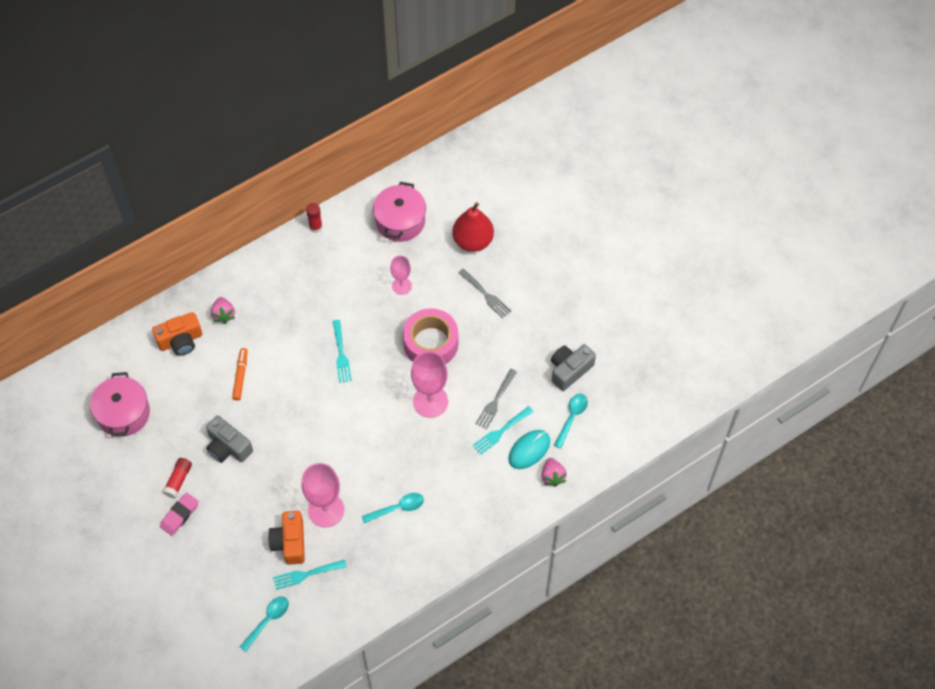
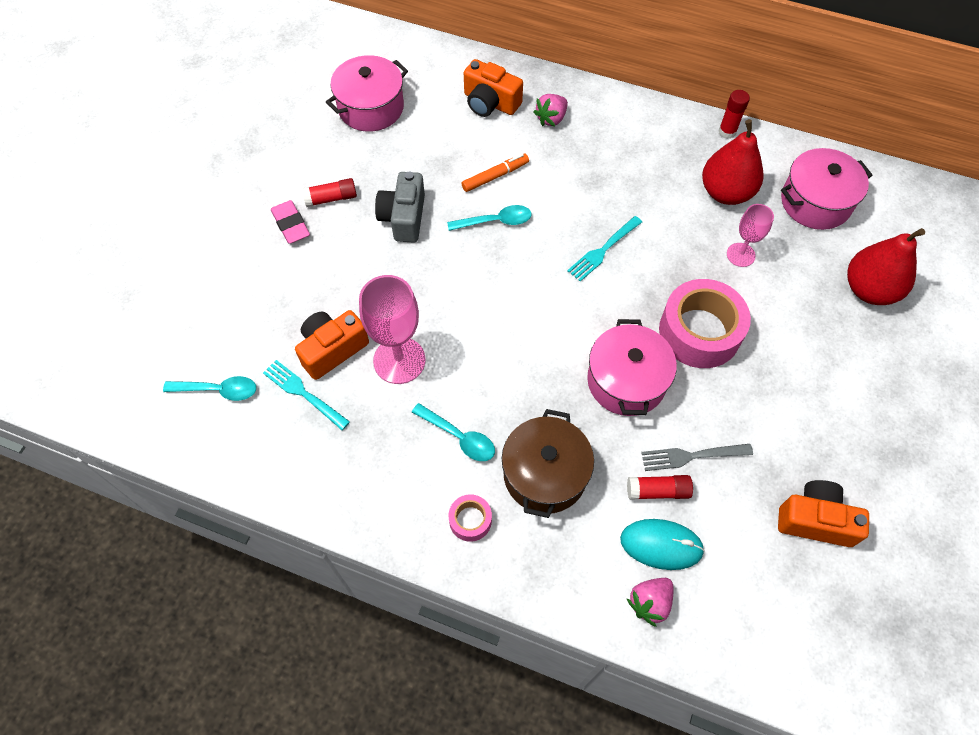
camera: 55 degrees right, 0 degrees up
(179, 515) = (291, 225): pink eraser -> pink eraser turned 60 degrees clockwise
(356, 261) = (726, 192): none -> red pear
(430, 401) = (626, 381): pink goblet -> pink pot
(448, 533) = (470, 520): none -> pink tape
(451, 479) = (545, 474): none -> brown pot
(485, 294) = (817, 349): grey fork -> none
(501, 431) = (658, 491): turquoise fork -> red glue stick
(569, 370) = (815, 520): grey camera -> orange camera
(571, 417) = (753, 570): turquoise spoon -> turquoise spoon (495, 221)

